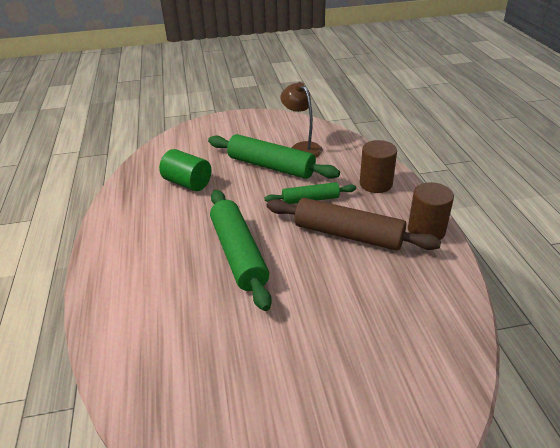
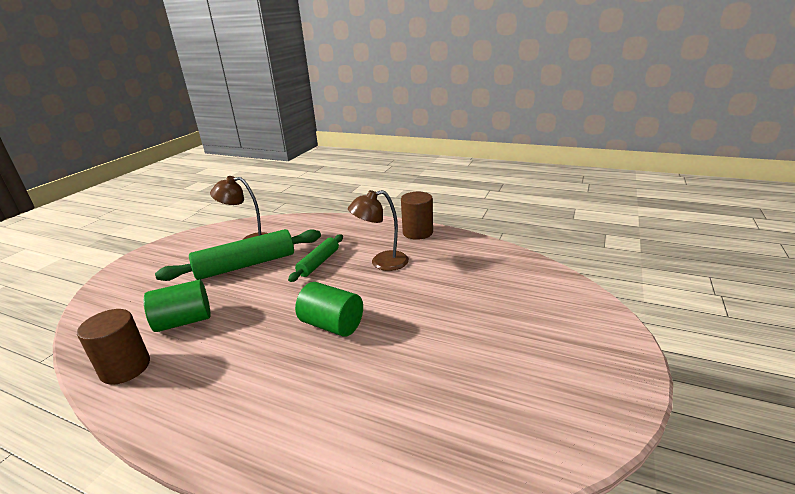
camera: 55 degrees left, 10 degrees down
(239, 254) = (332, 325): green rolling pin -> green cylinder
(348, 235) = (382, 263): brown rolling pin -> brown lamp
(376, 184) = (345, 230): brown cylinder -> brown cylinder (125, 368)

